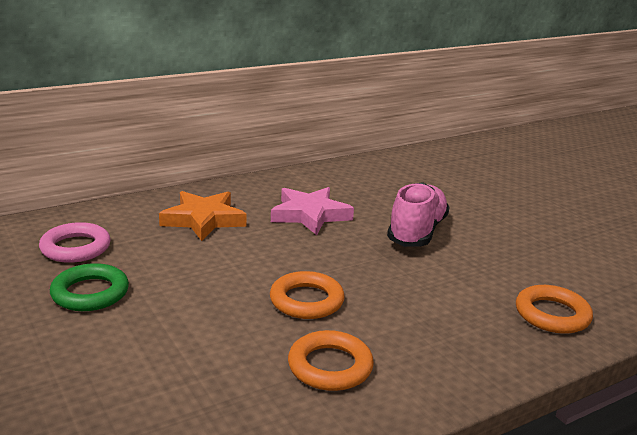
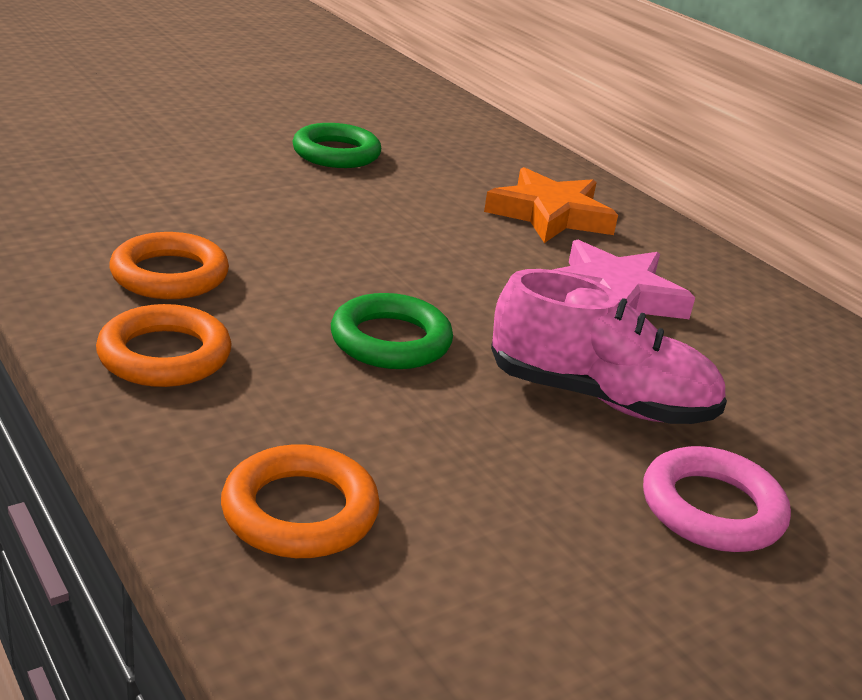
camera: 85 degrees right, 5 degrees up
(75, 248) = (438, 145): pink ring -> pink ring (712, 508)
(306, 301) = (331, 272): orange ring -> orange ring (164, 355)
(386, 283) = (390, 340): none -> green ring

